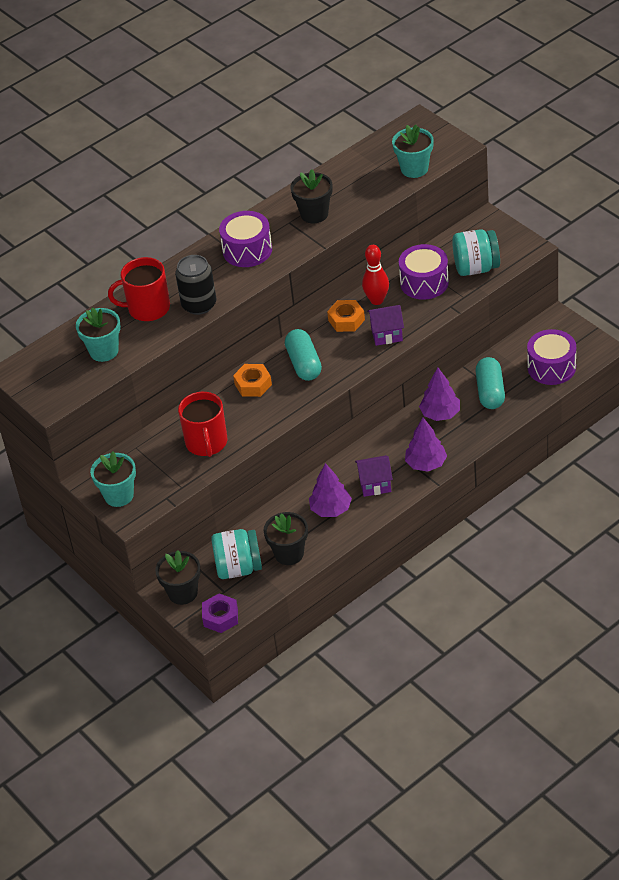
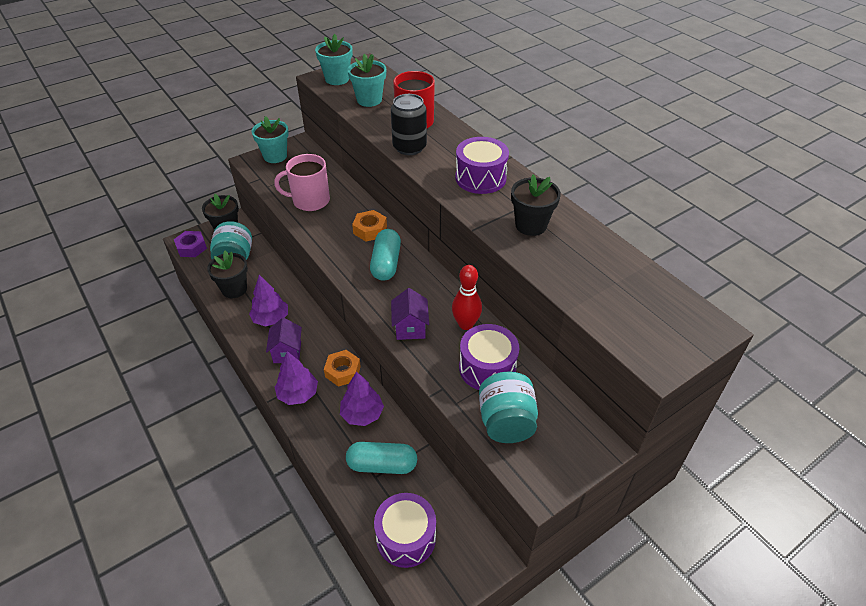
camera: 90 degrees right, 0 degrees up
(206, 443) = (310, 201): red mug -> pink mug
(304, 364) = (386, 263): turquoise capsule -> turquoise capsule turned 75 degrees counterclockwise
(346, 320) = (440, 298): orange nut -> orange nut (343, 371)
(414, 169) = (609, 315): turquoise flower pot -> turquoise flower pot (337, 79)

